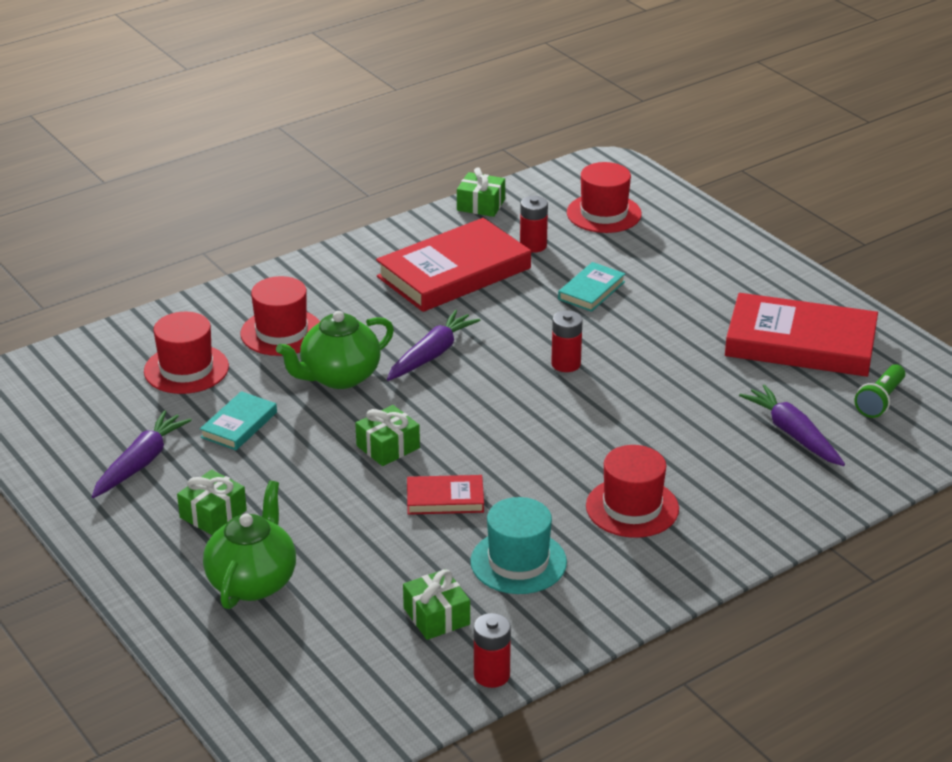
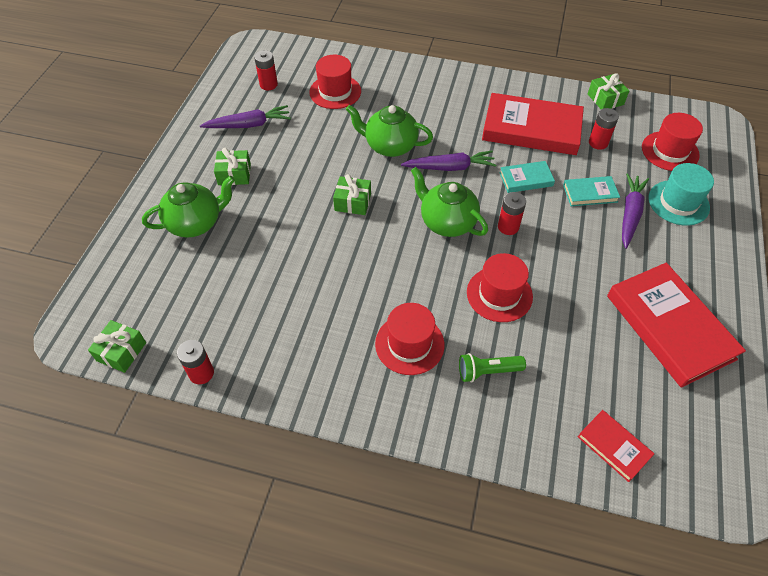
camera: 50 degrees right, 20 degrees up
(89, 413) = (268, 84): none -> red battery
(239, 425) = (312, 137): turquoise book -> turquoise book (526, 179)
(281, 332) = (401, 103): red hat -> red hat (499, 294)
(436, 616) = (231, 315): green gift -> green gift (121, 351)
(445, 499) = (333, 254): red book -> red book (613, 446)
(506, 398) = (447, 222): none -> green teapot
(518, 562) = (309, 321): turquoise hat -> turquoise hat (678, 202)
(793, 434) = (570, 383): purple carrot -> purple carrot (630, 214)
(880, 401) = (663, 412): green flashlight -> green flashlight (487, 371)

